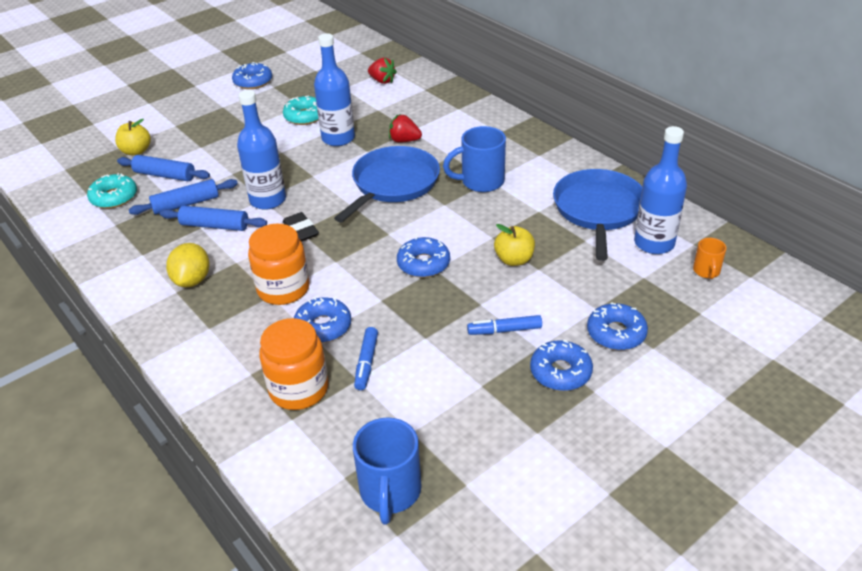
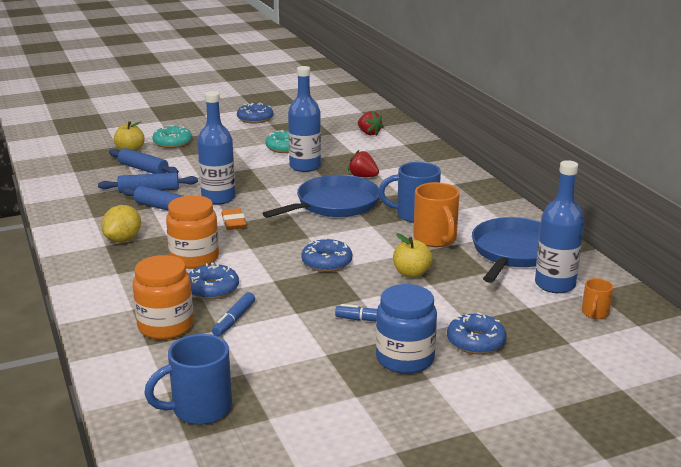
camera: 15 degrees right, 15 degrees down
(114, 197) = (94, 177): turquoise donut -> turquoise donut (172, 143)
(301, 230) = (234, 222): black eraser -> orange eraser
(390, 492) = (199, 409): blue mug -> blue mug turned 45 degrees clockwise
(516, 209) = (435, 239): none -> orange mug
(560, 372) = (405, 359): blue donut -> blue jar

